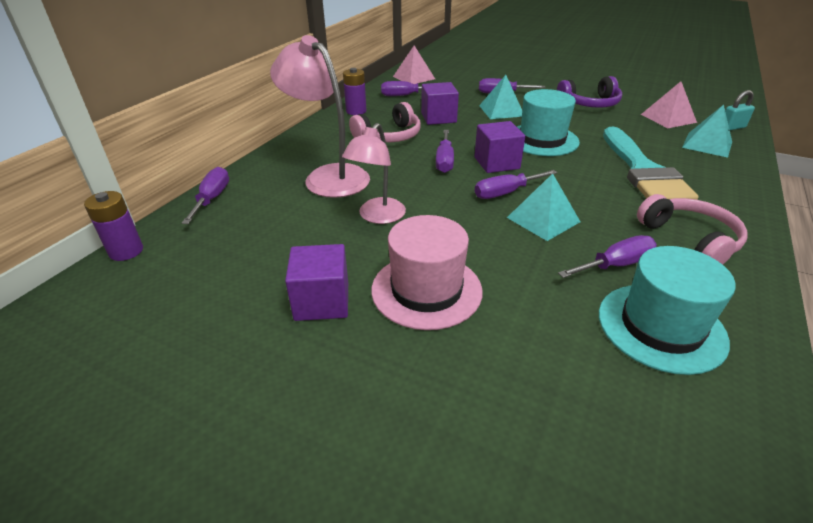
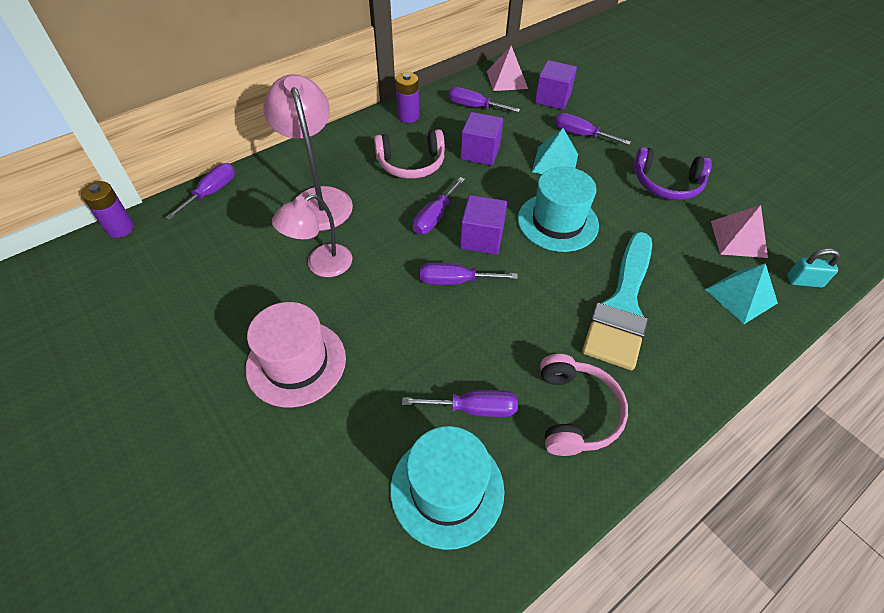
camera: 25 degrees right, 15 degrees up
(322, 301) = (214, 339): purple cube -> purple cube (552, 98)
(543, 219) = (459, 328): turquoise pyramid -> none

